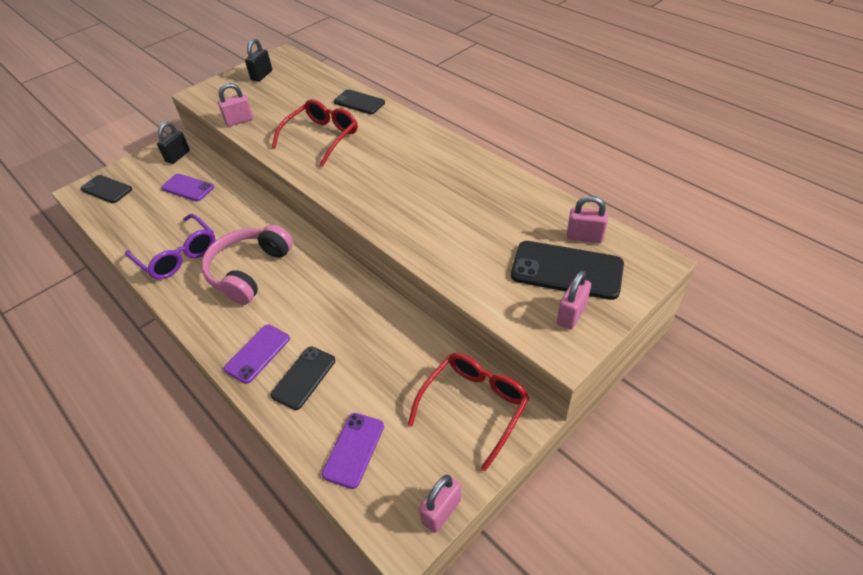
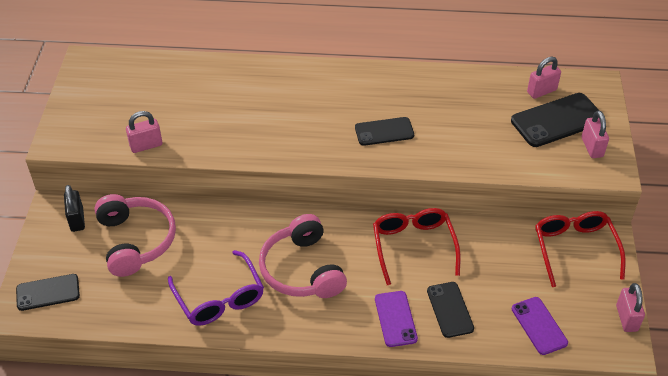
camera: 45 degrees left, 0 degrees up
(178, 255) = (219, 298): purple glasses -> purple glasses turned 60 degrees clockwise
(187, 188) = (136, 241): purple phone -> pink headphones
(239, 121) = (146, 145): pink padlock -> pink padlock turned 45 degrees clockwise
(262, 75) = (98, 91): black padlock -> none
(322, 137) = (250, 120): red glasses -> red glasses (413, 246)
(359, 102) = (237, 71): black phone -> black phone (384, 131)

